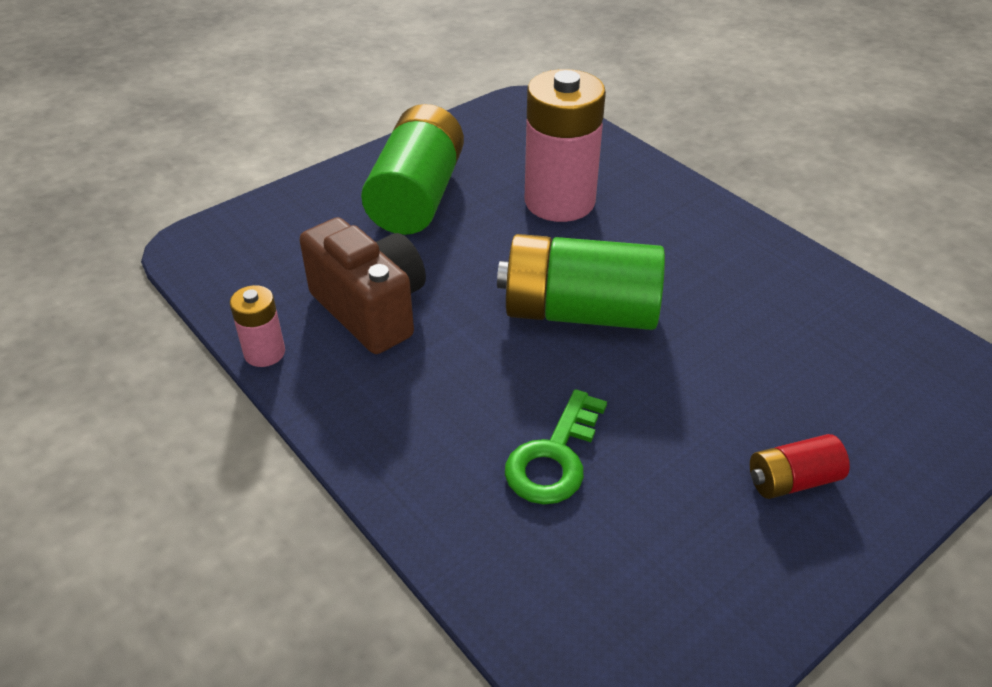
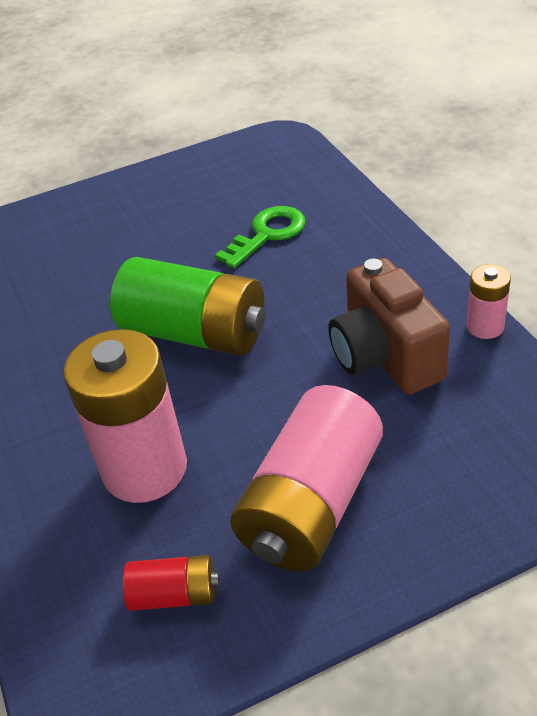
camera: 160 degrees left, 0 degrees up
(417, 196) = (311, 504): green battery -> pink battery
(792, 480) = (125, 211): red battery -> red battery (174, 594)

